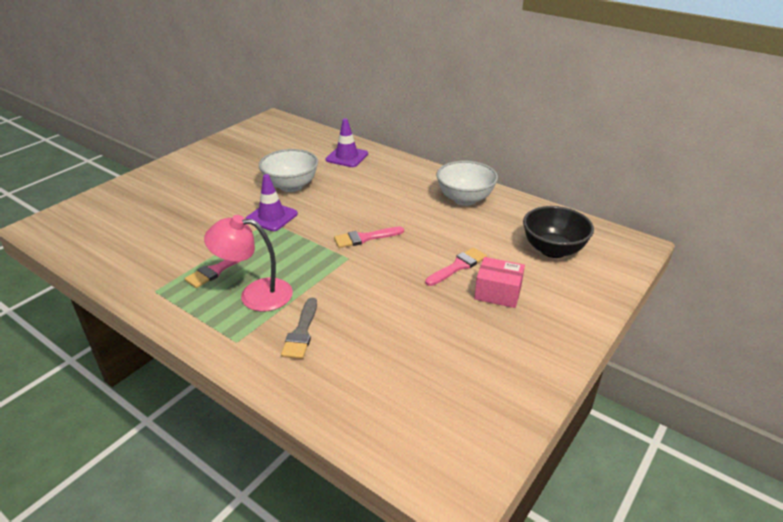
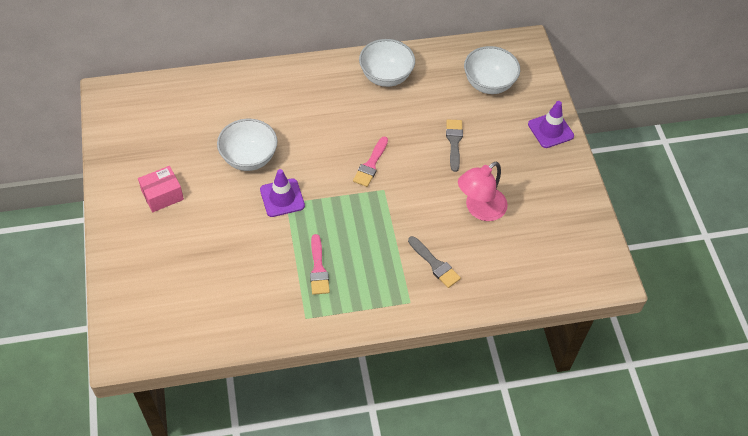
camera: 50 degrees left, 20 degrees up
(255, 294) = (370, 264): pink lamp -> pink lamp (479, 209)
(347, 157) = (244, 94): purple traffic cone -> purple traffic cone (550, 130)
(458, 266) = (454, 142): pink brush -> grey brush
(498, 293) = (498, 145): pink box -> pink box (162, 195)
(553, 250) = (488, 84): black bowl -> white bowl

